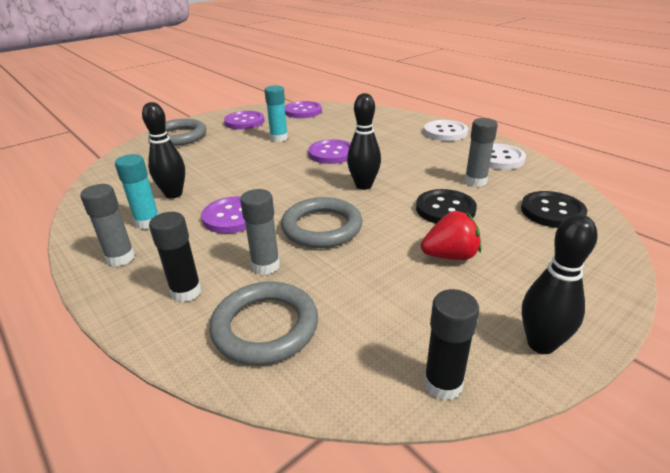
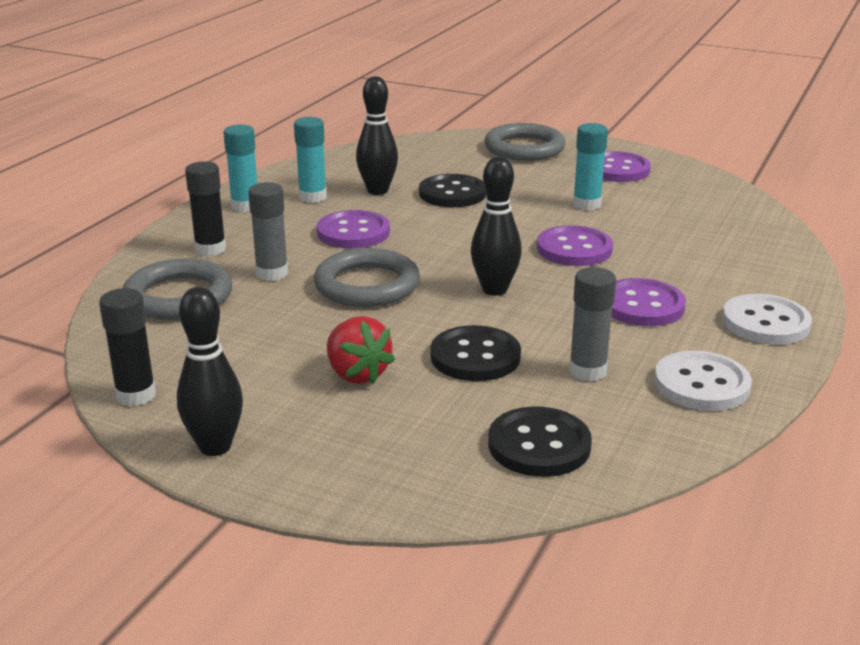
camera: 65 degrees right, 5 degrees down
(121, 258) = (245, 206): grey glue stick -> turquoise glue stick
(214, 170) = (452, 193): none -> black button
(303, 111) = (708, 196): purple button -> purple button (642, 305)

